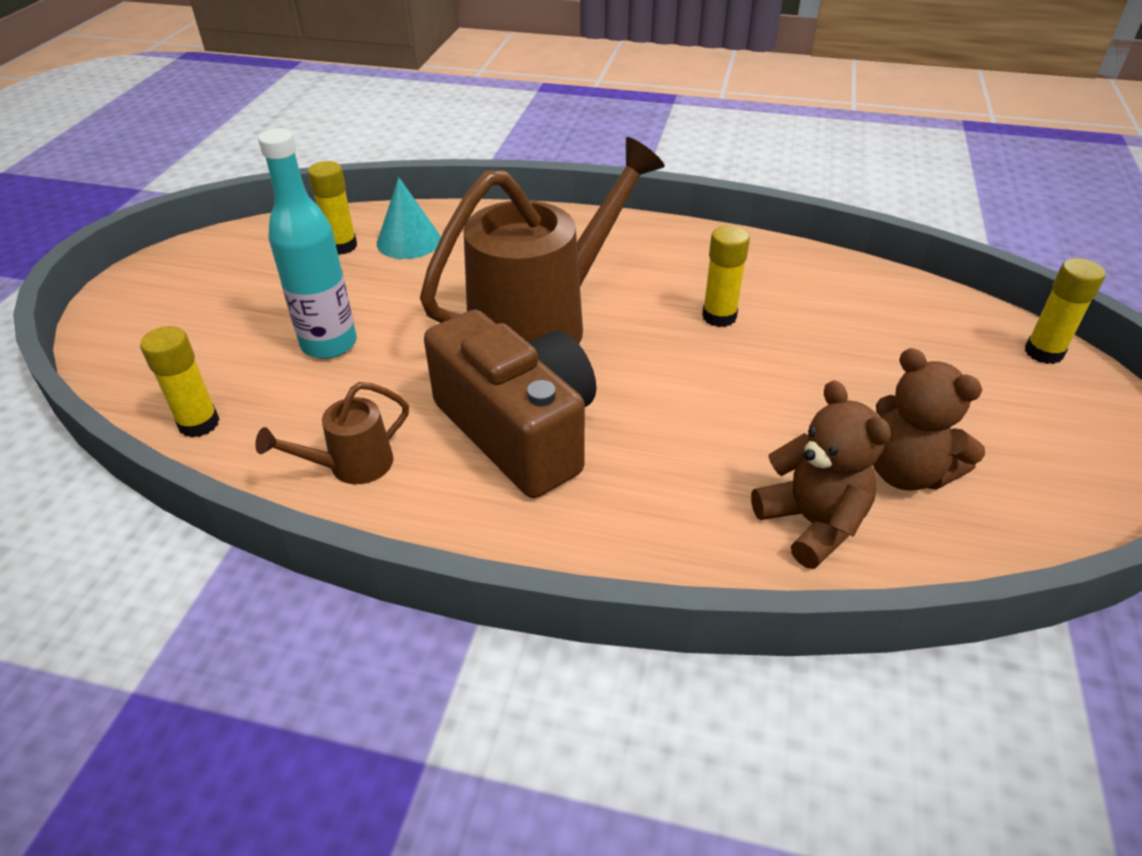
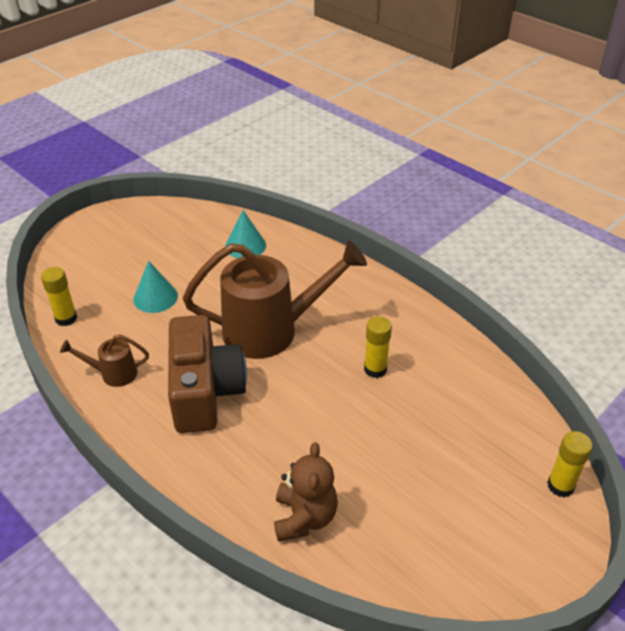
camera: 30 degrees right, 0 degrees up
(329, 344) = (155, 297): turquoise bottle -> turquoise cone
(341, 246) = (208, 235): yellow glue stick -> none
(906, 472) = (387, 516): brown teddy bear -> none

